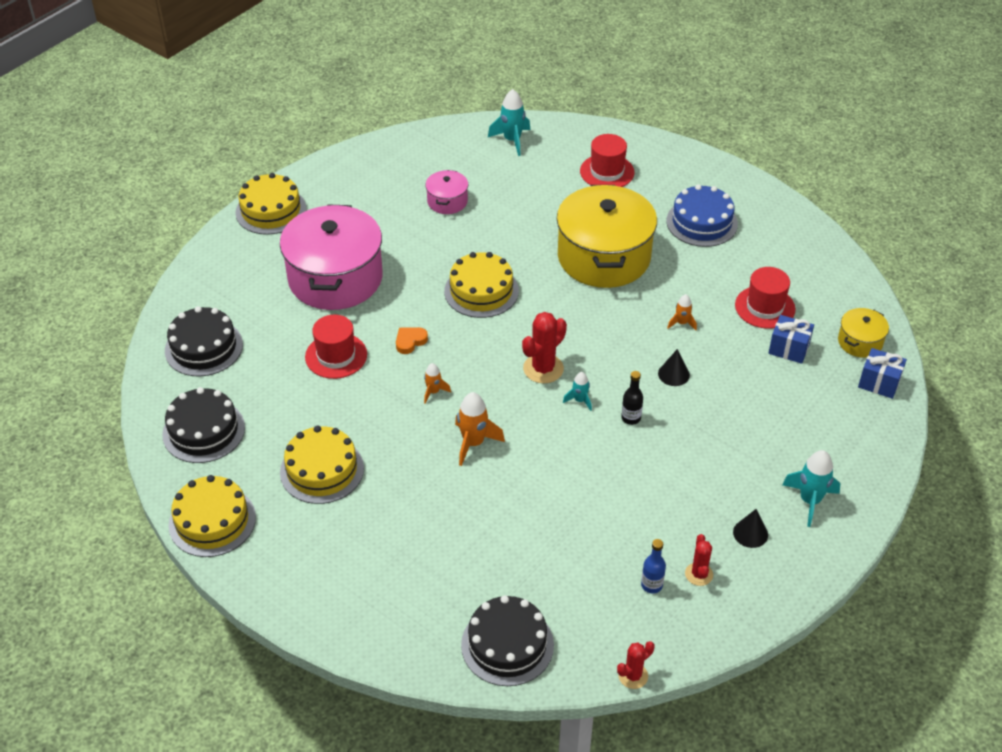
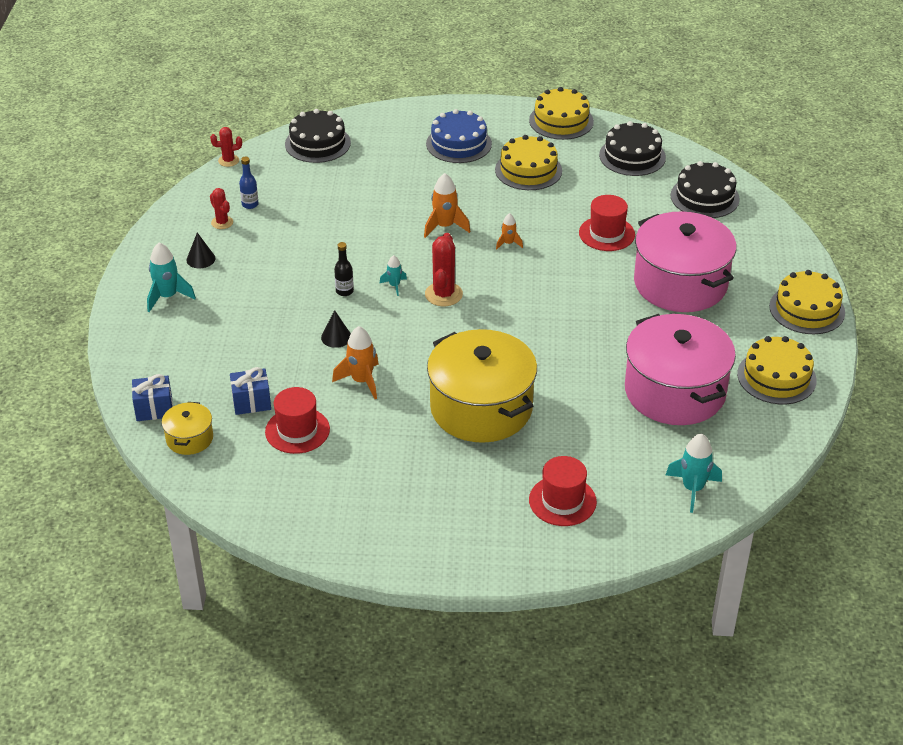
camera: 145 degrees right, 5 degrees down
(410, 341) = (565, 267): orange heart -> none
(447, 201) = (675, 391): pink pot -> pink pot, size x2.21
(481, 291) = (554, 328): yellow cake -> yellow cake (776, 377)
(633, 676) = (228, 161): red cactus -> red cactus turned 60 degrees clockwise
(681, 323) = (361, 381): orange rocket -> orange rocket, size x1.75
(701, 222) = (419, 490): blue cake -> blue cake (458, 144)

